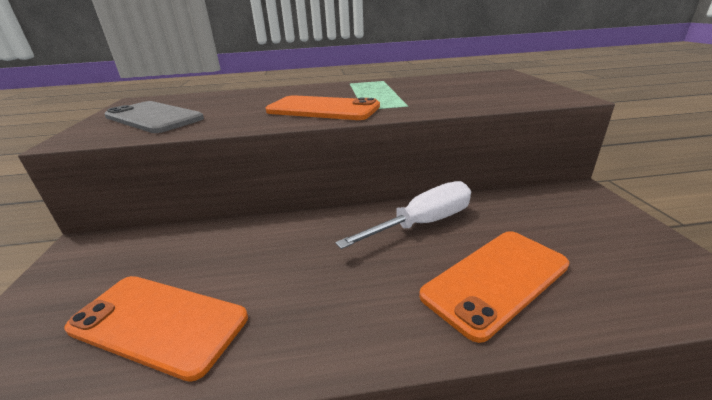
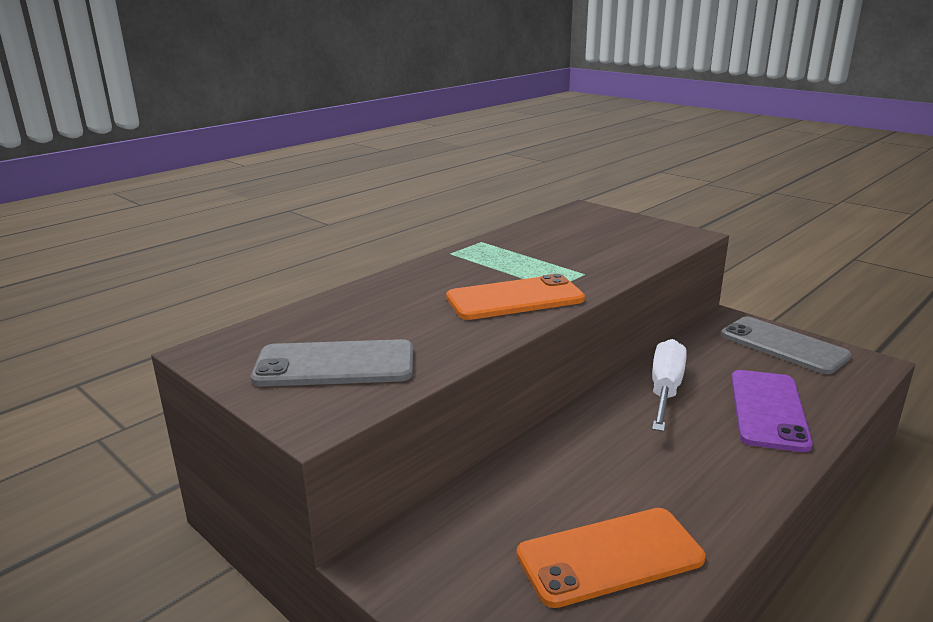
camera: 40 degrees left, 5 degrees down
(496, 280) = (768, 410): orange phone -> purple phone
(613, 230) = (783, 345): none -> grey phone

